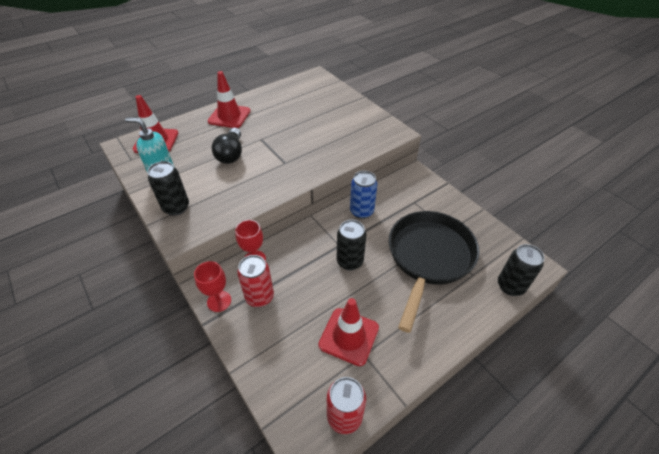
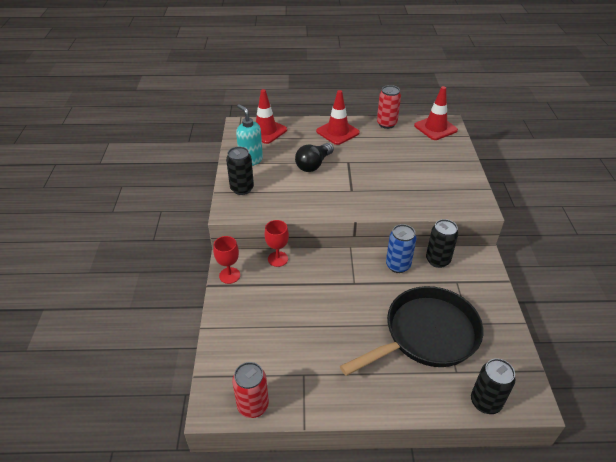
camera: 35 degrees right, 5 degrees down
(259, 297) = (260, 288): red can -> red can (386, 124)
(349, 261) = (352, 300): black can -> black can (437, 260)
(349, 336) = (302, 355): red traffic cone -> red traffic cone (435, 128)

